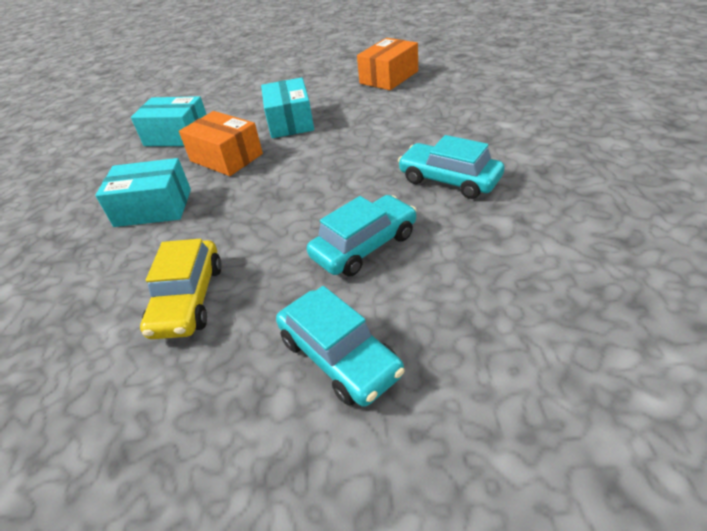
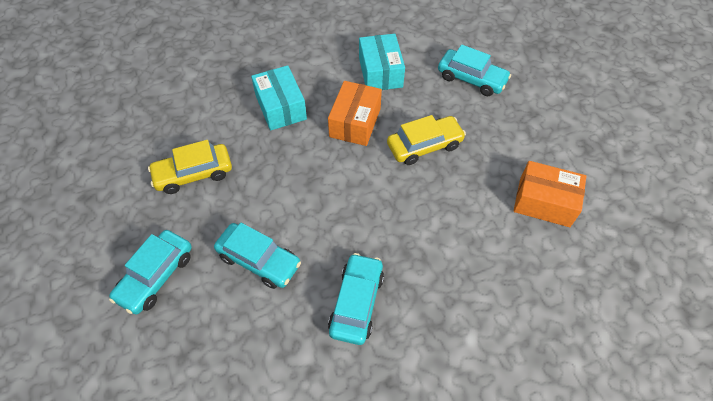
camera: 65 degrees right, 15 degrees up
(236, 91) = (471, 79): none -> turquoise car
(290, 122) = (424, 146): turquoise box -> yellow car

